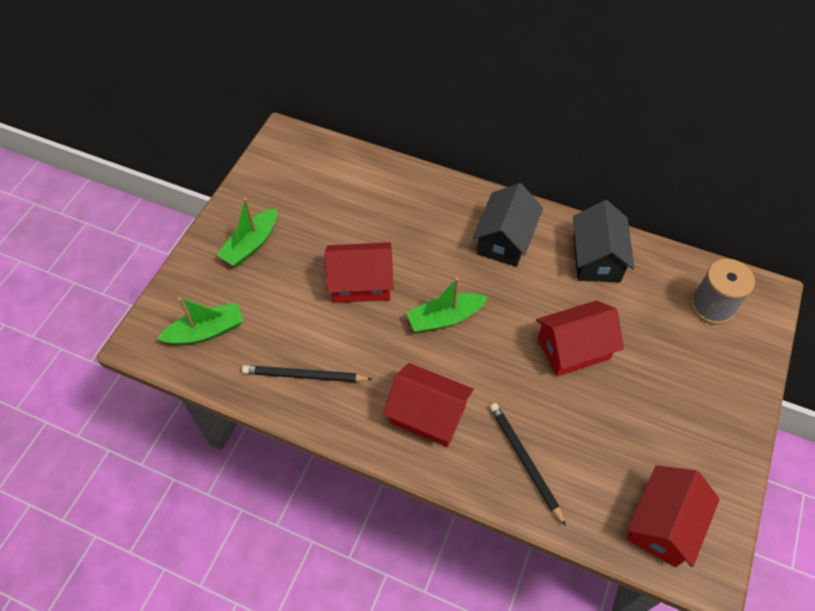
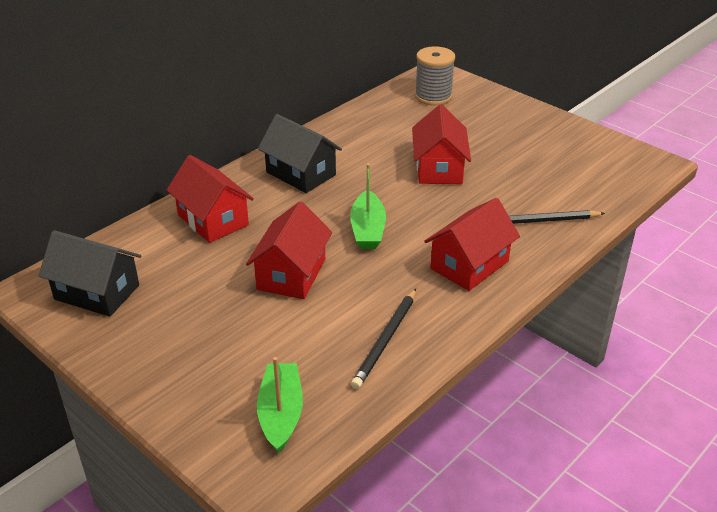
camera: 70 degrees left, 20 degrees down
(251, 244) = (177, 349): green boat -> none
(596, 258) = (354, 133): black house -> black house (97, 292)
(663, 524) = (613, 170): red house -> red house (213, 220)

